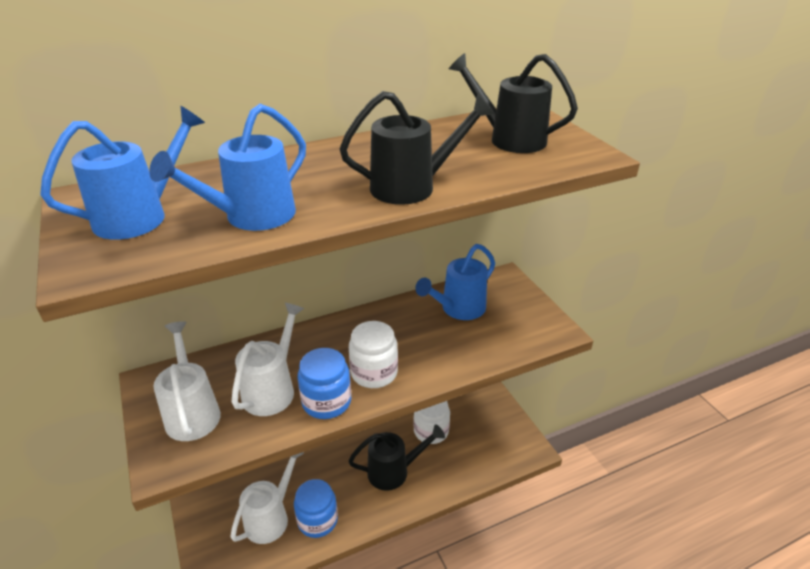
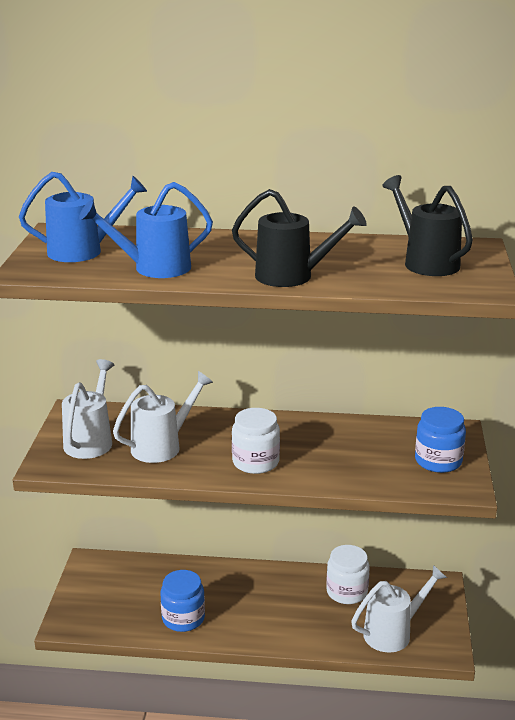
camera: 30 degrees right, 10 degrees down
(271, 517) = (145, 599): white watering can -> white watering can (393, 632)
(326, 401) = (198, 468): blue jar -> blue jar (438, 461)
(394, 471) = (283, 610): black watering can -> none
(458, 309) = (380, 441): blue watering can -> none

